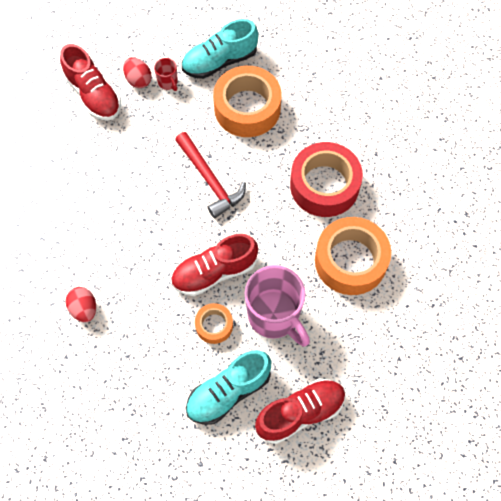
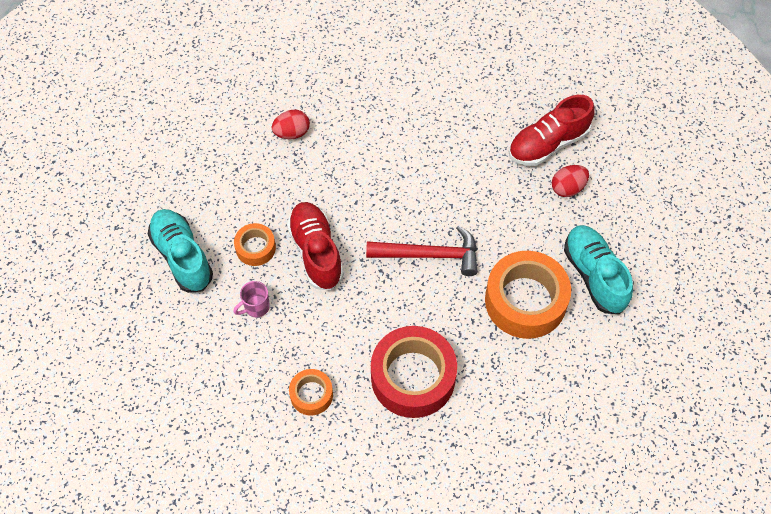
camera: 95 degrees right, 5 degrees down
(168, 82) = (563, 218): red mug -> none
(210, 180) = (430, 255): red hammer -> red hammer turned 150 degrees counterclockwise
(274, 316) = (256, 307): pink mug -> pink mug, size x0.44
(300, 413) = (146, 322): red shoe -> none
(350, 261) = (311, 395): orange tape -> orange tape, size x0.50

